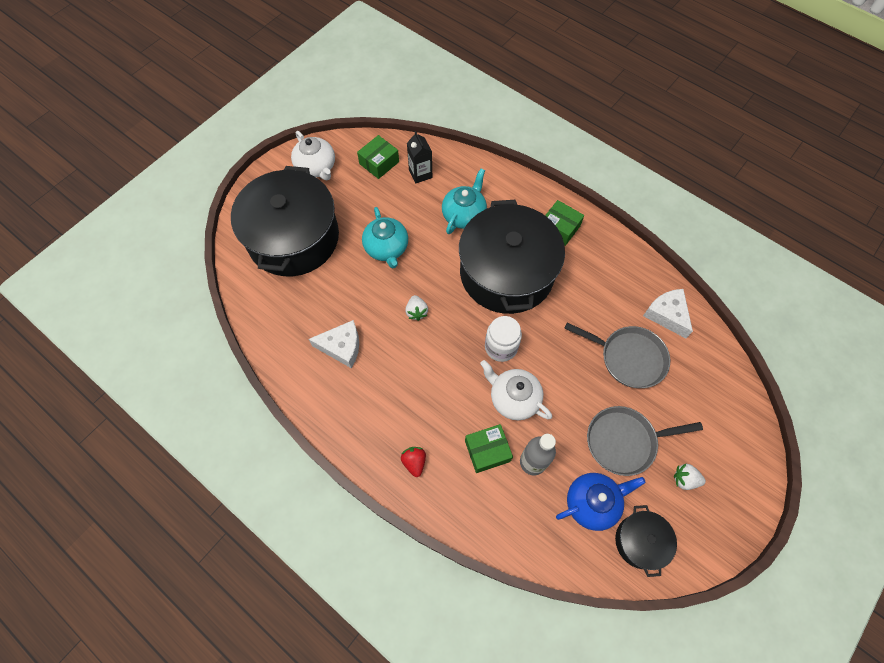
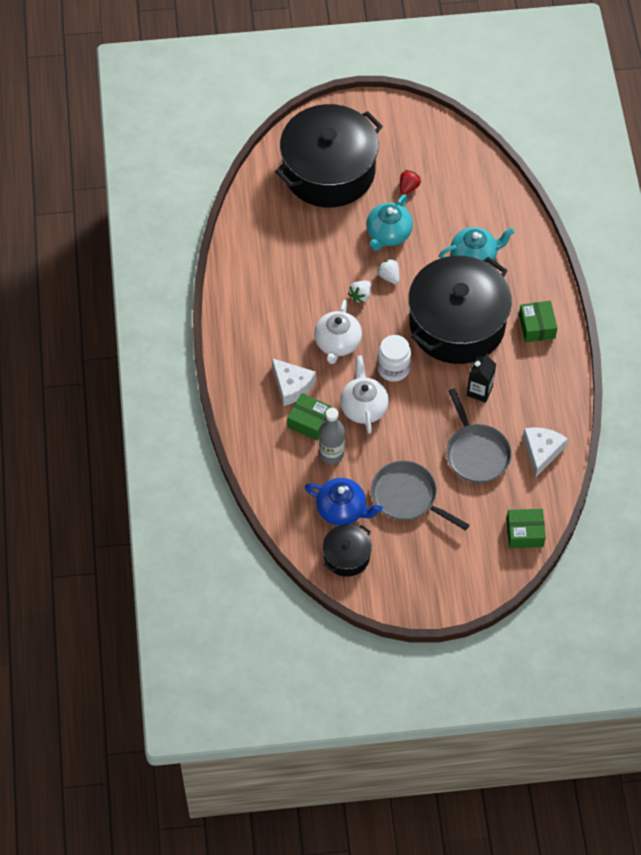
camera: 45 degrees right, 5 degrees down
(316, 167) = (401, 129): white teapot -> white teapot (337, 343)
(342, 347) = (284, 275): white cheese -> white cheese (291, 385)
(379, 163) = (453, 164): green box -> green box (524, 533)
(414, 462) = (255, 387): red strawberry -> red strawberry (408, 187)
(420, 174) = (476, 198): black carton -> black carton (479, 391)
(684, 479) = (420, 552): white strawberry -> white strawberry (389, 276)

